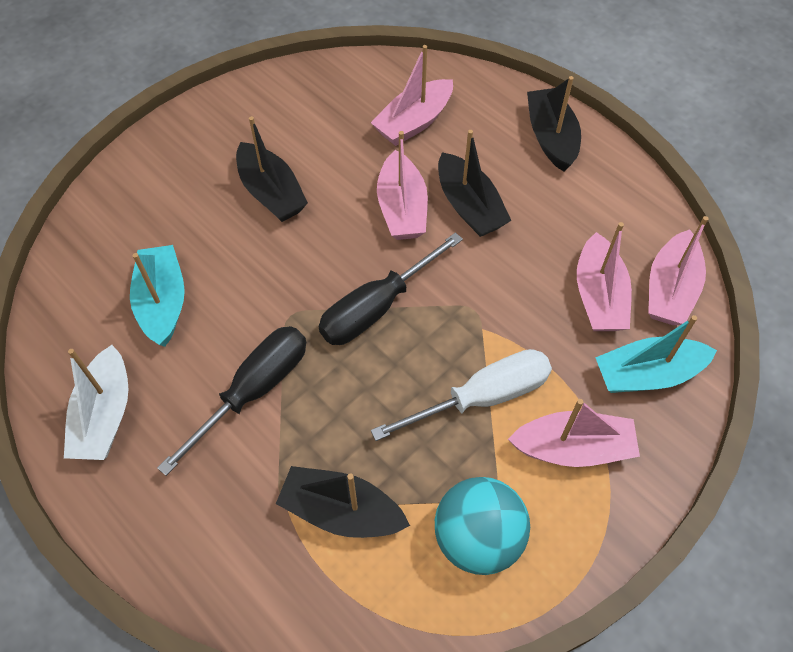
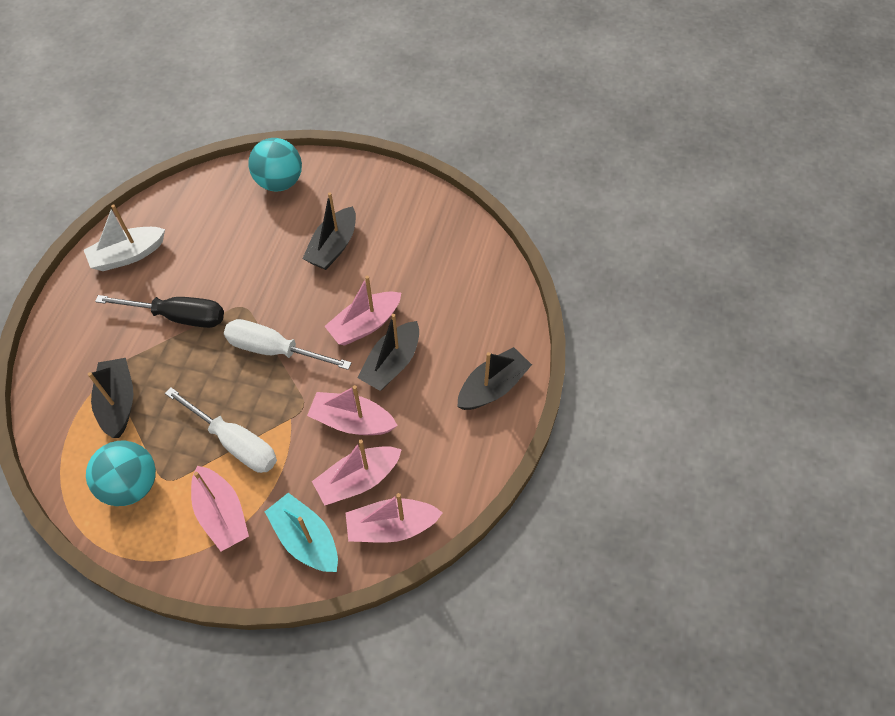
camera: 60 degrees right, 0 degrees up
(129, 205) = (279, 182): none -> turquoise ball
(163, 302) = (217, 238): turquoise boat -> none
(376, 307) = (274, 350): black screwdriver -> white screwdriver
(414, 122) = (449, 294): pink boat -> pink boat (352, 421)

